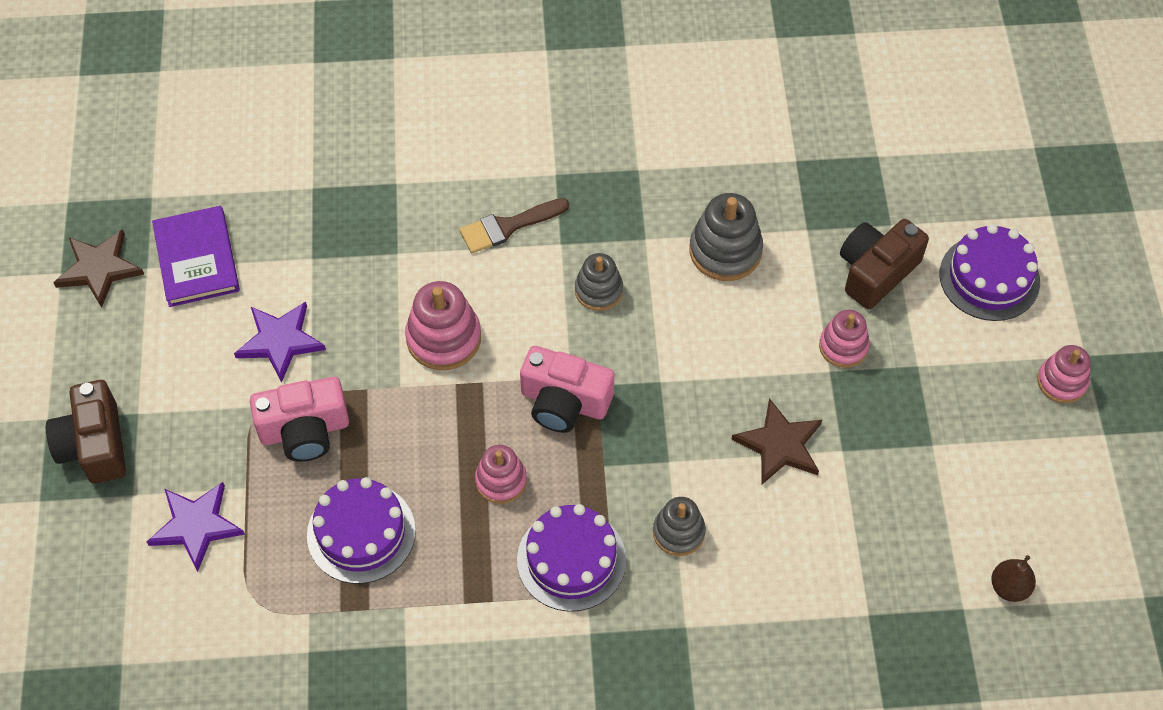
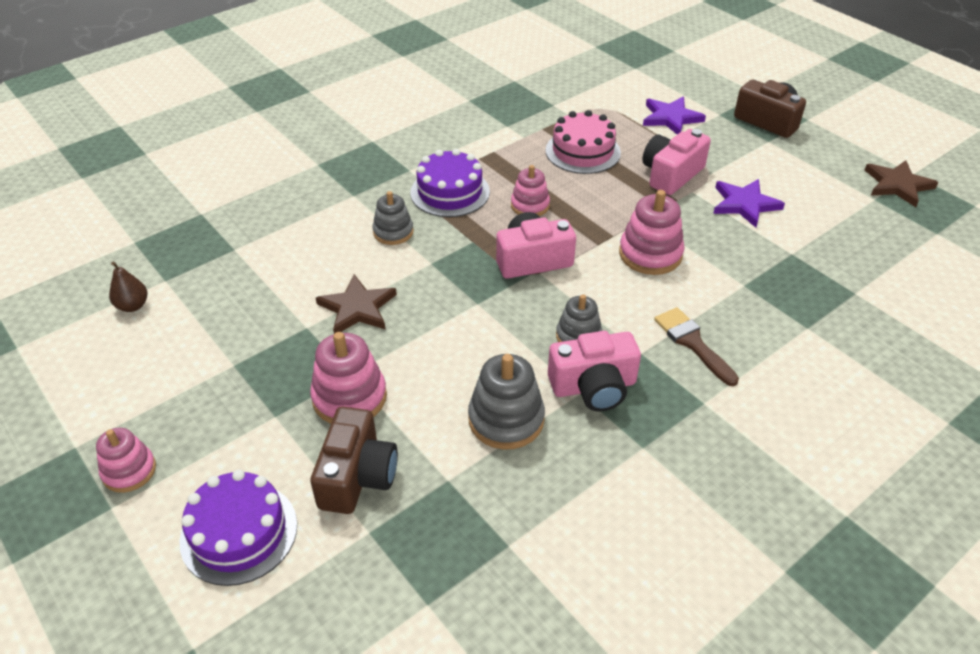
camera: 145 degrees right, 15 degrees down
(196, 259) = (855, 217): purple book -> none
(361, 533) = (582, 151): purple cake -> pink cake
(508, 226) = (692, 343): brown brush -> brown brush turned 60 degrees counterclockwise
(629, 237) = (593, 386): none -> pink camera
(843, 346) = (349, 397): pink stacking toy -> pink stacking toy, size x1.52

